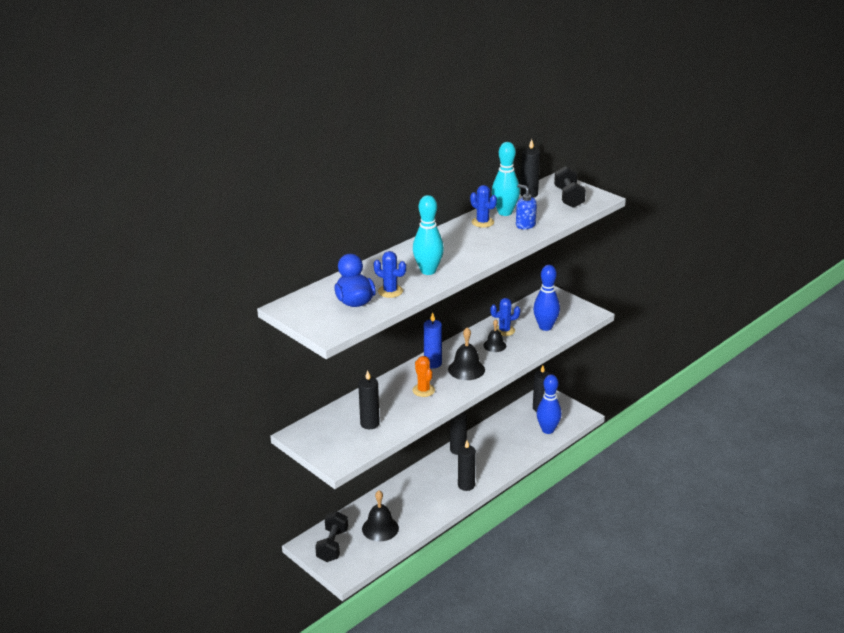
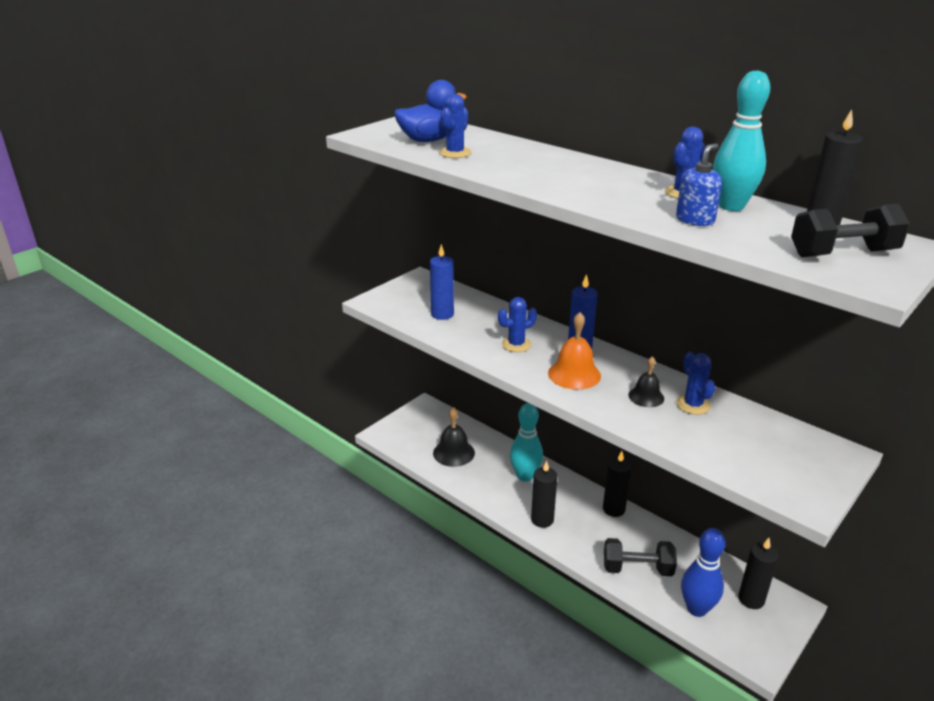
camera: 85 degrees right, 0 degrees up
(332, 545) = (424, 422): black dumbbell -> black dumbbell (637, 569)
(369, 424) = (442, 314): black candle -> blue candle
(423, 390) = (516, 344): orange cactus -> blue cactus
(428, 271) = (513, 168): turquoise bowling pin -> turquoise bowling pin (525, 476)
(466, 369) = (574, 374): black bell -> orange bell
(545, 327) = (726, 446): blue bowling pin -> none

